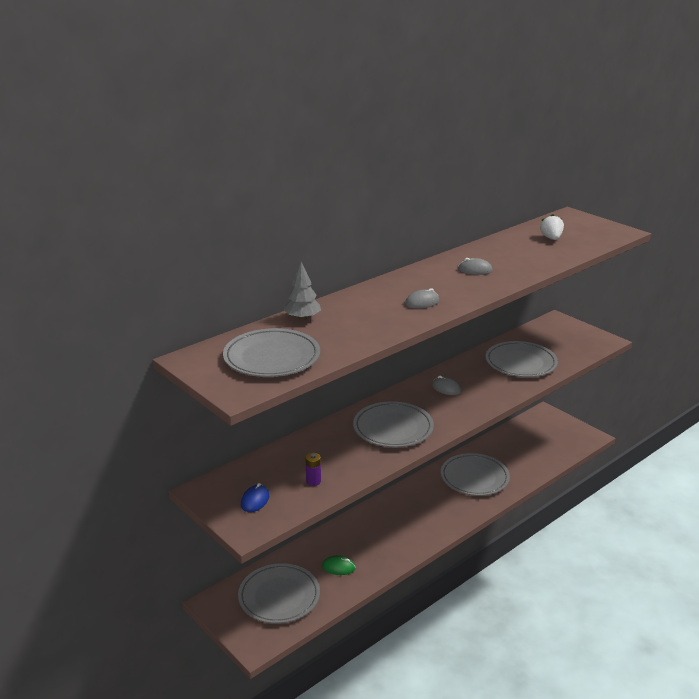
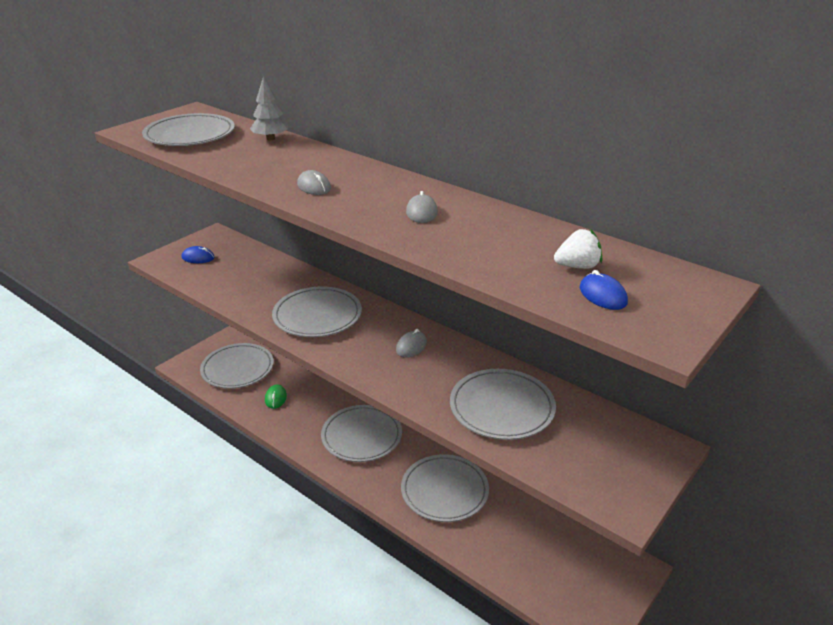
camera: 80 degrees right, 5 degrees up
(313, 481) = (223, 281): purple battery -> none
(406, 514) = (361, 436): none -> grey plate
(583, 237) = (602, 295): none -> blue mouse

